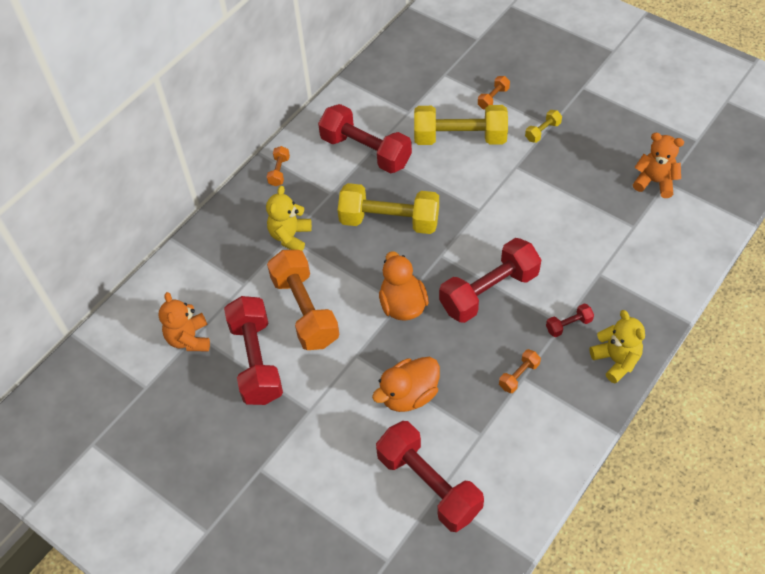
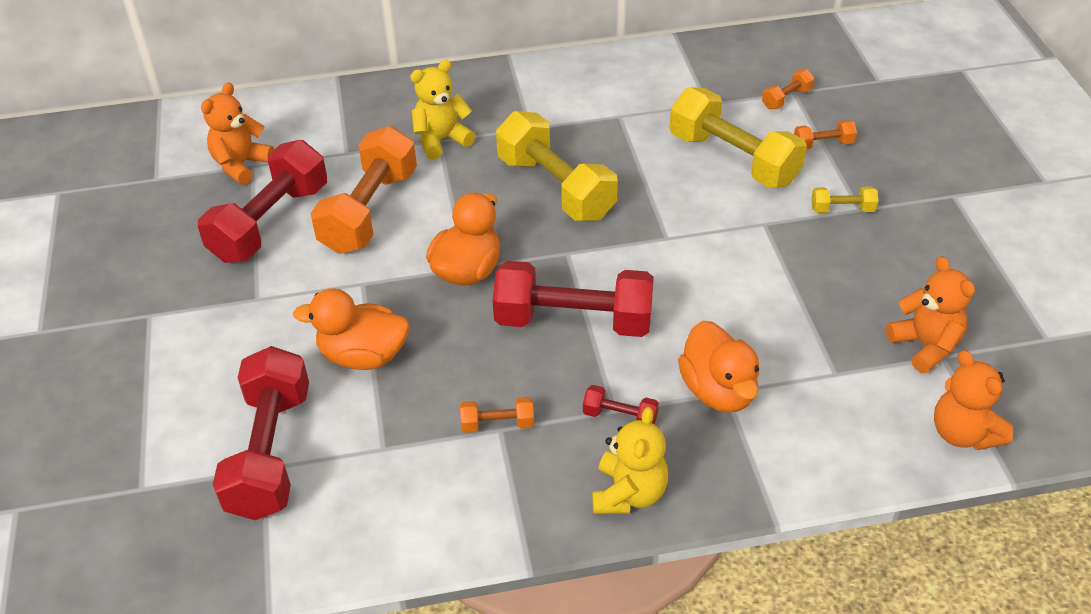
camera: 40 degrees right, 10 degrees down
(279, 171) = (505, 80): orange dumbbell -> orange dumbbell (786, 99)
(366, 151) = (614, 112): red dumbbell -> none
(595, 276) = (718, 391): none -> orange duck
(713, 216) = (963, 433): none -> orange teddy bear

